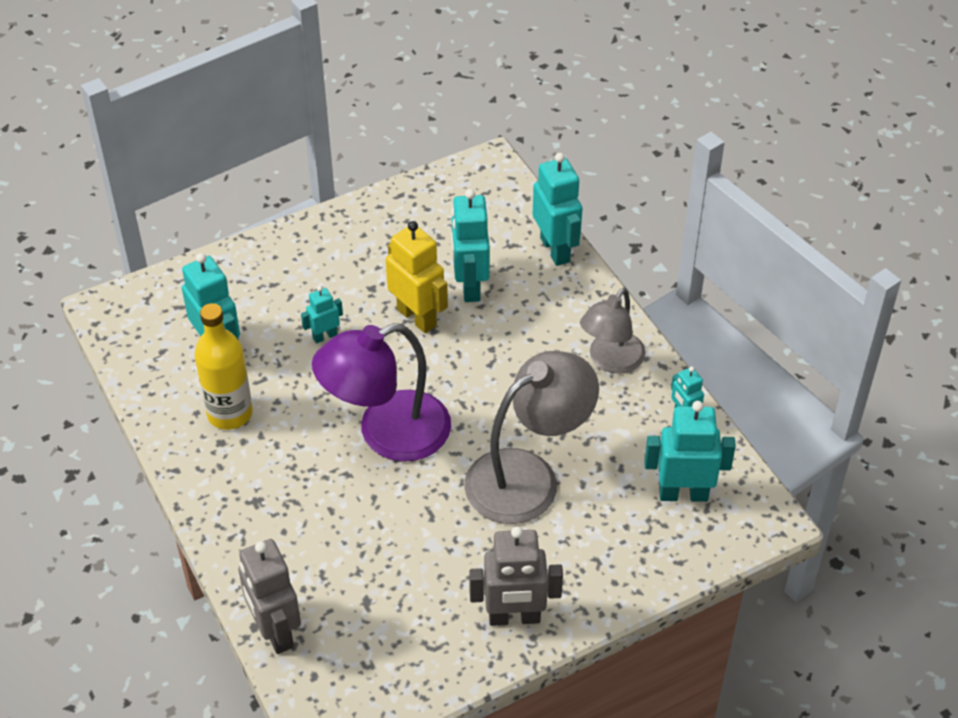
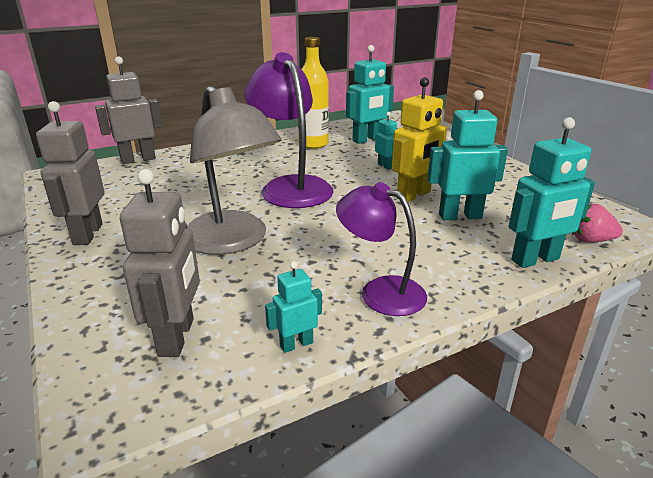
camera: 90 degrees right, 20 degrees down
(519, 203) = (590, 240): none -> pink strawberry
(611, 361) = (380, 291): grey lamp -> purple lamp
(683, 494) = (177, 337): turquoise robot -> grey robot

